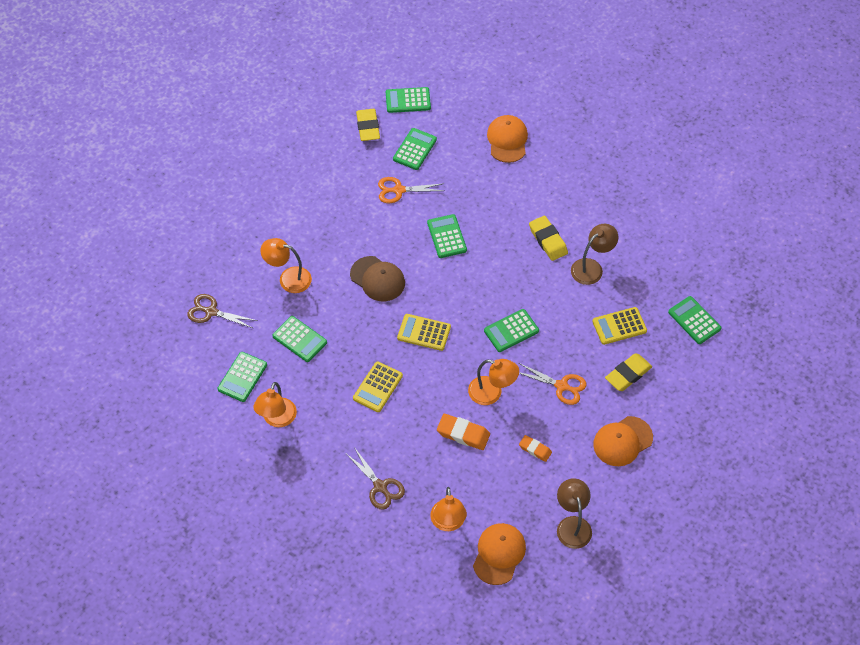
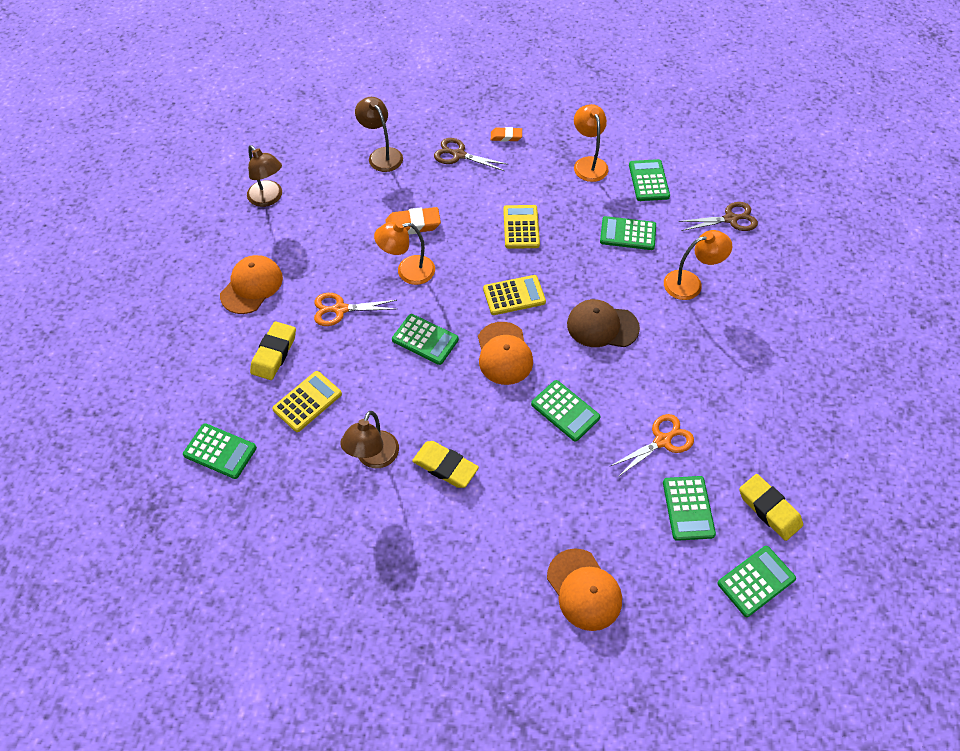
camera: 150 degrees right, 0 degrees up
(448, 523) = (382, 155): orange lamp -> brown lamp
(499, 554) = (324, 152): orange cap -> orange cap (504, 353)
(511, 331) = (425, 340): green calculator -> green calculator turned 90 degrees clockwise
(535, 449) = (336, 242): orange eraser -> orange eraser (506, 136)

